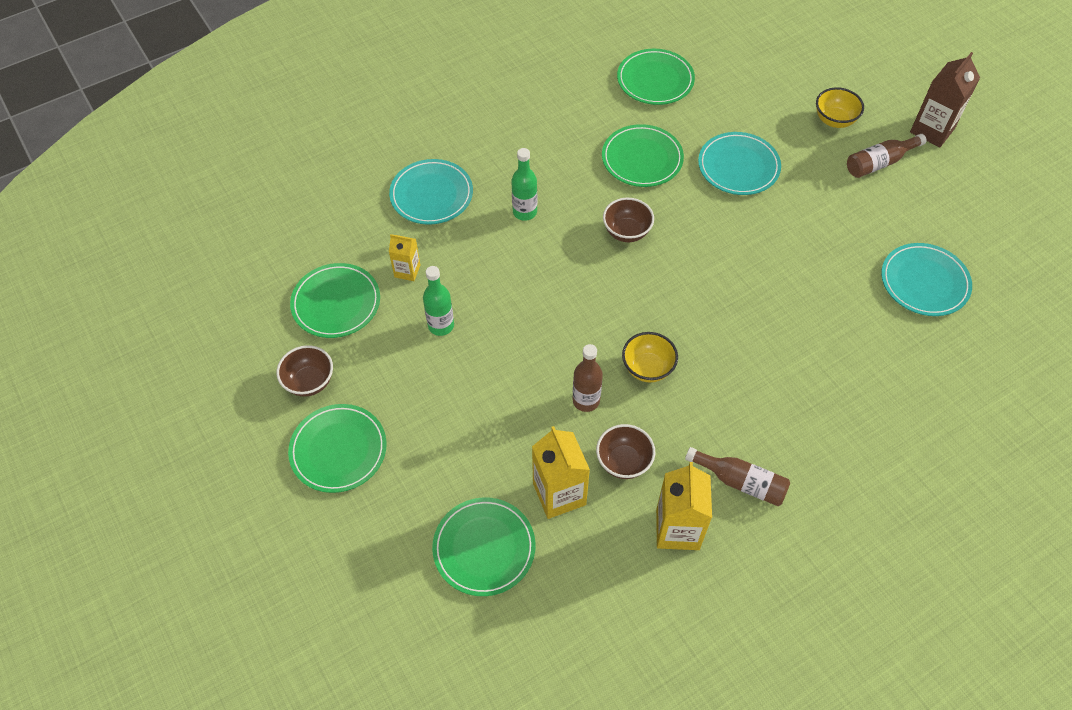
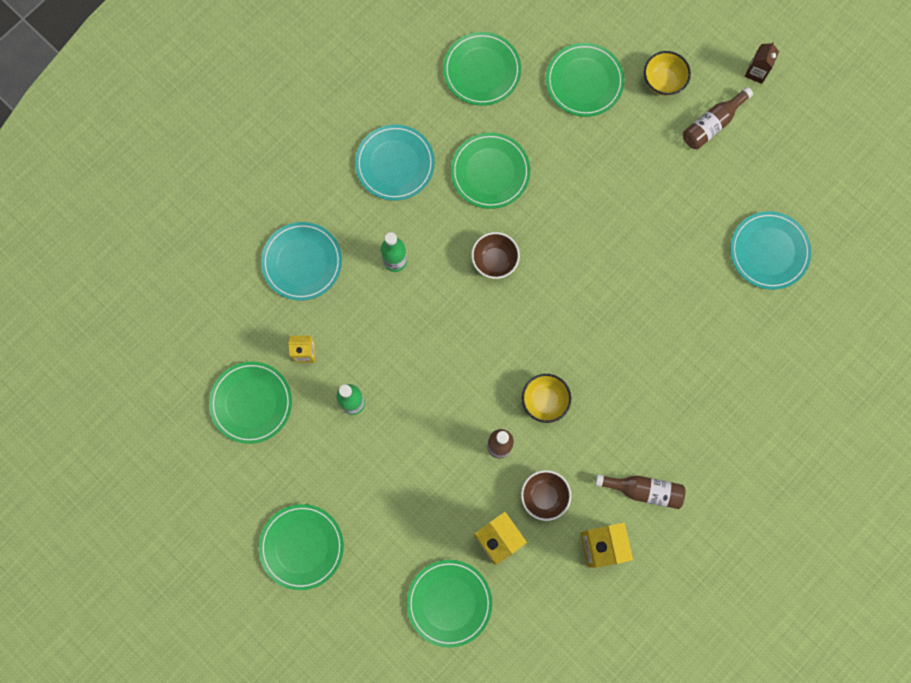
camera: 15 degrees left, 20 degrees up
(309, 382) = (255, 488): brown bowl -> none
(738, 166) = (582, 160): turquoise plate -> turquoise plate (395, 164)
(754, 106) = (584, 81): none -> green plate
(932, 130) = (756, 72): brown carton -> brown carton, size x0.58

